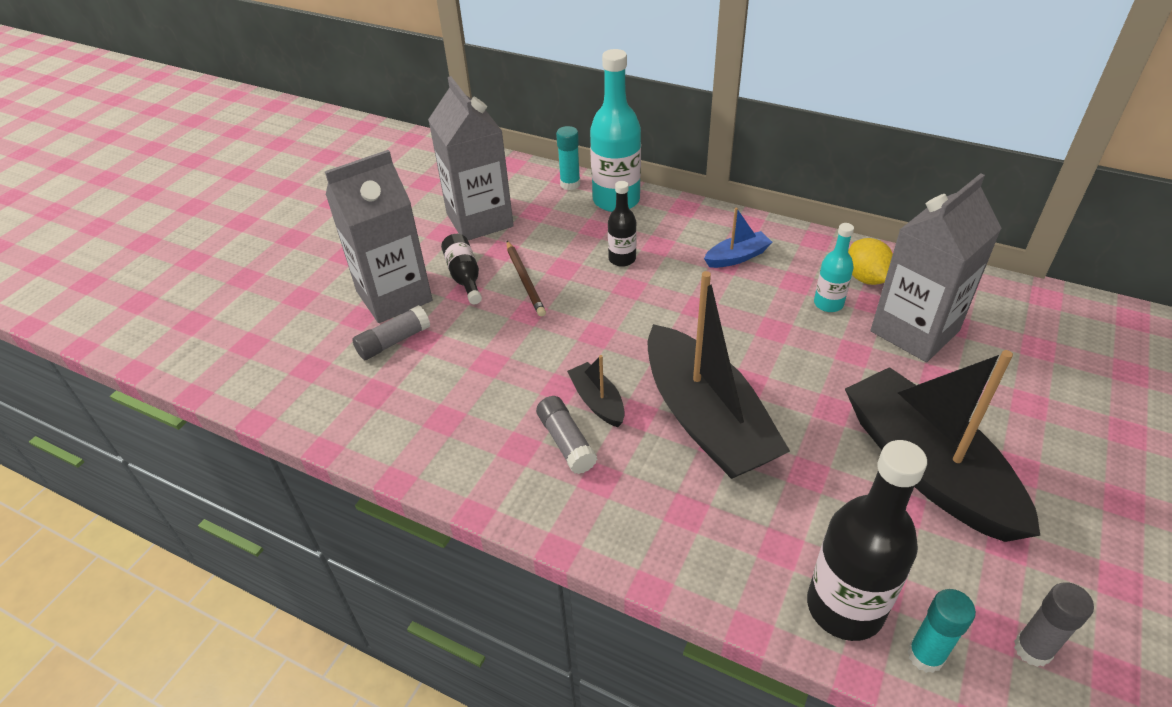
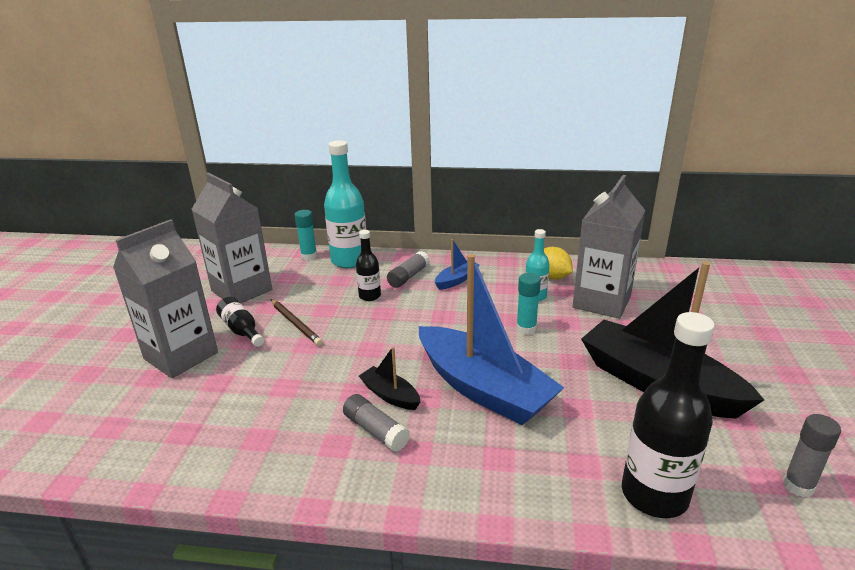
camera: 20 degrees left, 15 degrees down
(393, 341) = (190, 389): grey glue stick -> grey glue stick (408, 276)
(706, 419) = (483, 388): black boat -> blue boat
(925, 655) = (730, 513): turquoise glue stick -> turquoise glue stick (526, 329)

